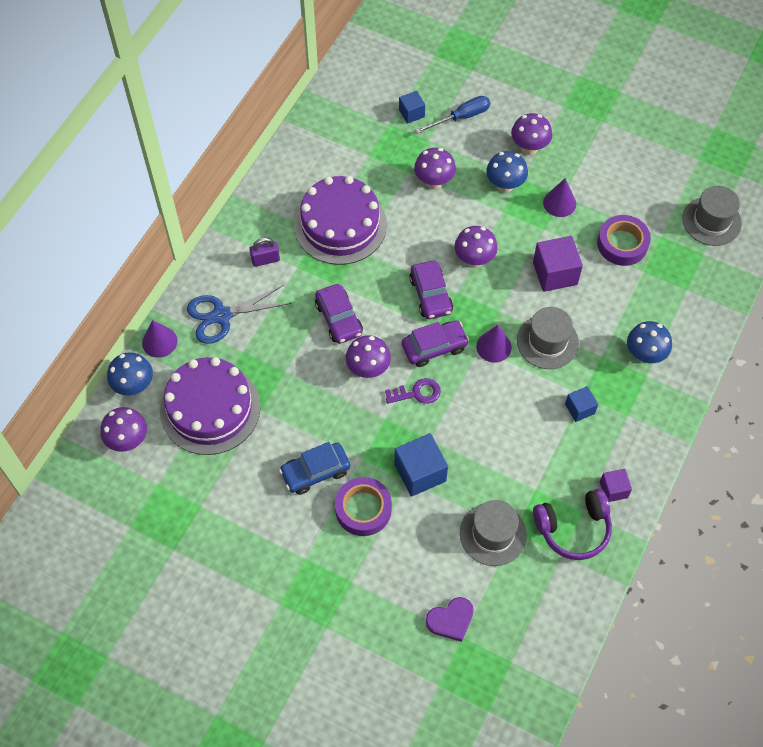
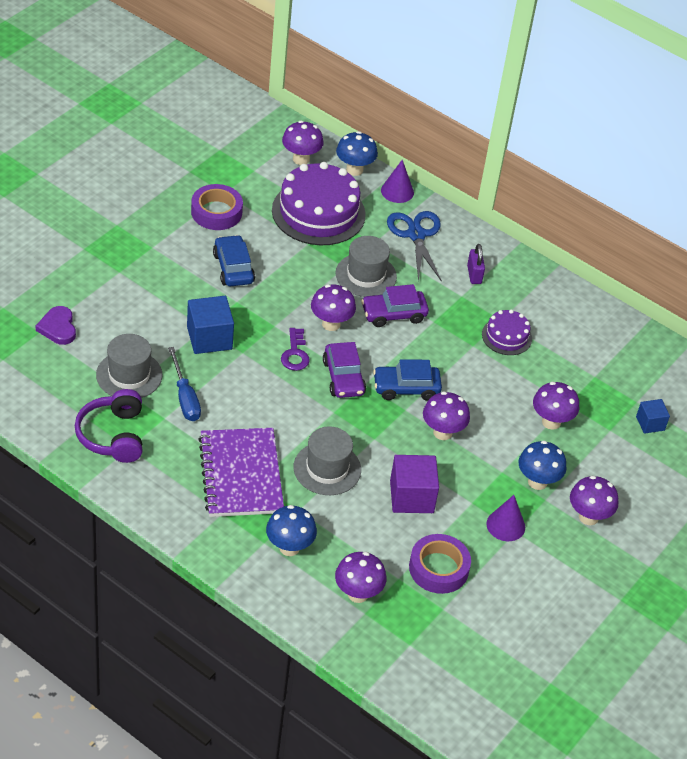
camera: 95 degrees right, 15 degrees down
(340, 225) = (506, 336): purple cake -> purple cake, size x0.51
(363, 509) = (185, 292): purple tape -> purple tape (216, 212)
(430, 295) = (406, 388): purple car -> blue car
(461, 117) = (640, 466): blue screwdriver -> blue screwdriver (185, 397)
(493, 346) = (332, 423): purple cone -> none
(579, 409) = (241, 474): blue cube -> purple notebook
(613, 490) = (142, 477): purple cube -> none
(671, 297) = (358, 594): none -> purple mushroom
(711, 221) = (455, 667): grey hat -> grey hat (366, 275)

